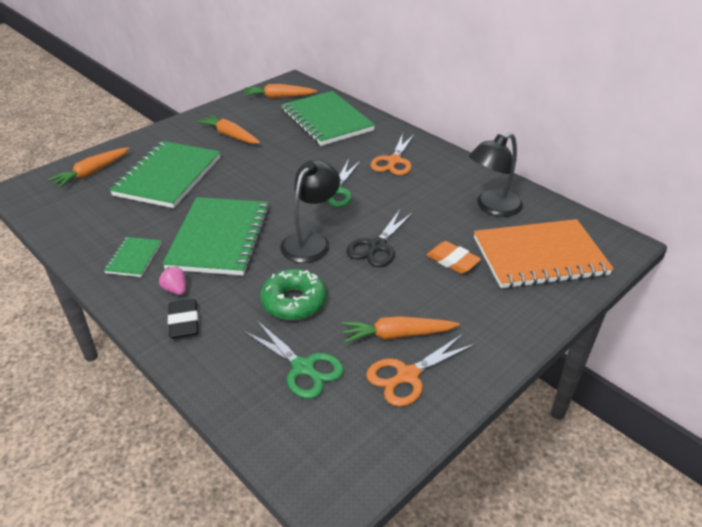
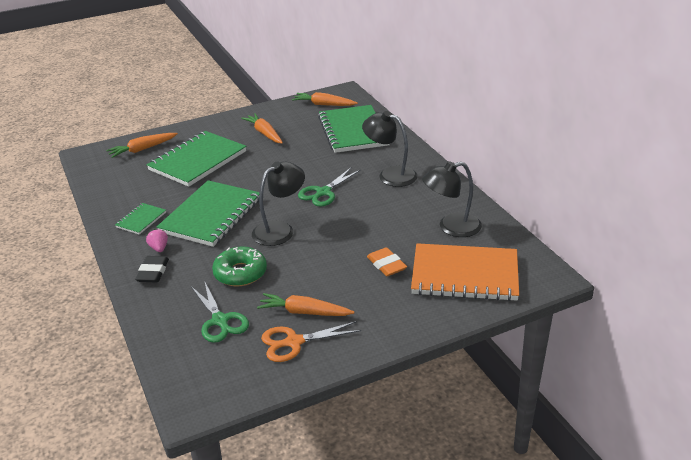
camera: 20 degrees right, 5 degrees down
(377, 246) = (331, 243): black scissors -> none
(394, 161) = (390, 175): orange scissors -> black lamp

